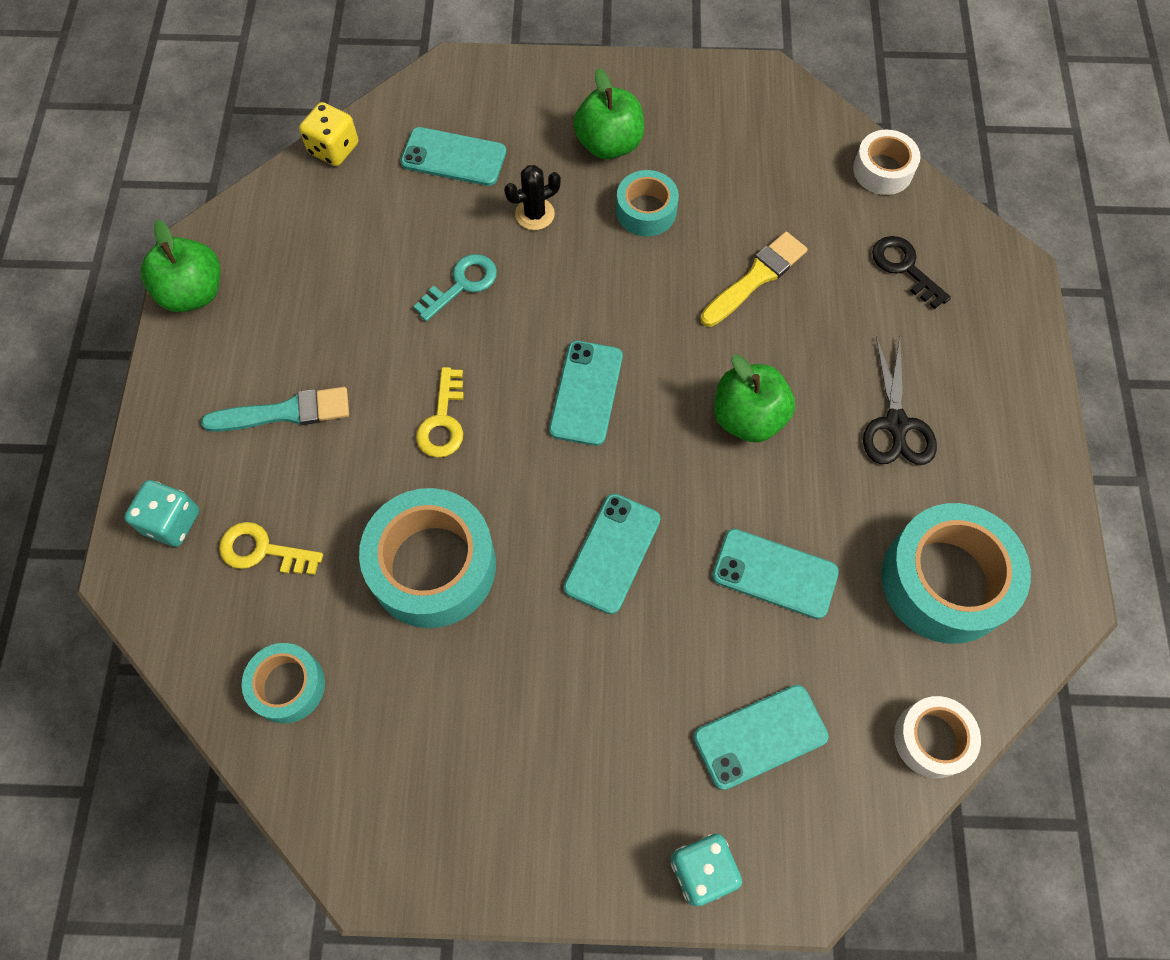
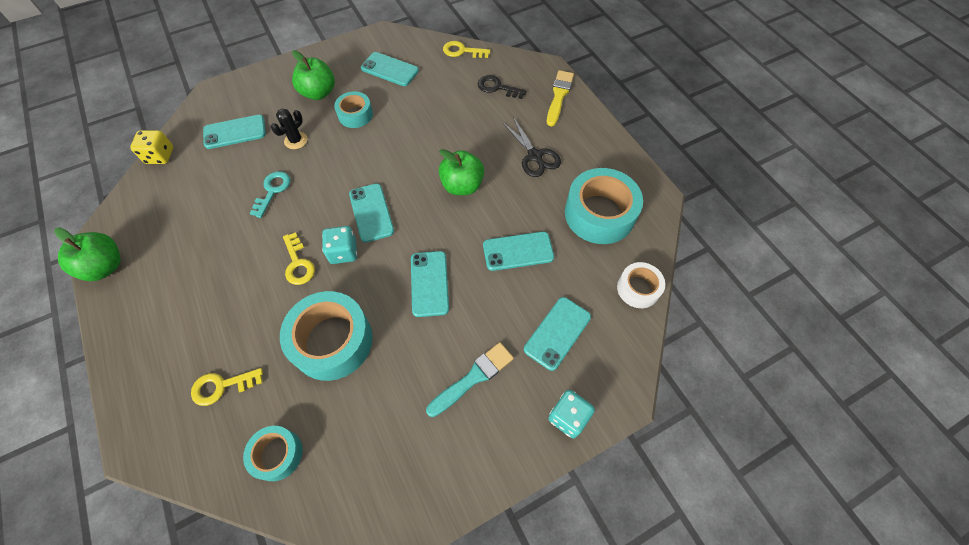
camera: 30 degrees left, 5 degrees down
(172, 522) = (152, 400): turquoise dice -> turquoise dice (343, 252)
(285, 412) = (198, 304): turquoise brush -> turquoise brush (473, 378)
(742, 151) = (390, 69): none -> turquoise phone
(756, 278) = (429, 121): yellow brush -> yellow brush (559, 96)
(882, 170) = (462, 51): white tape -> yellow key

